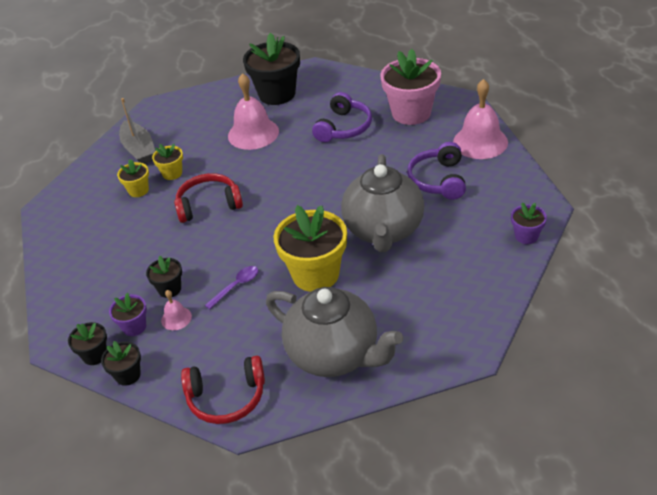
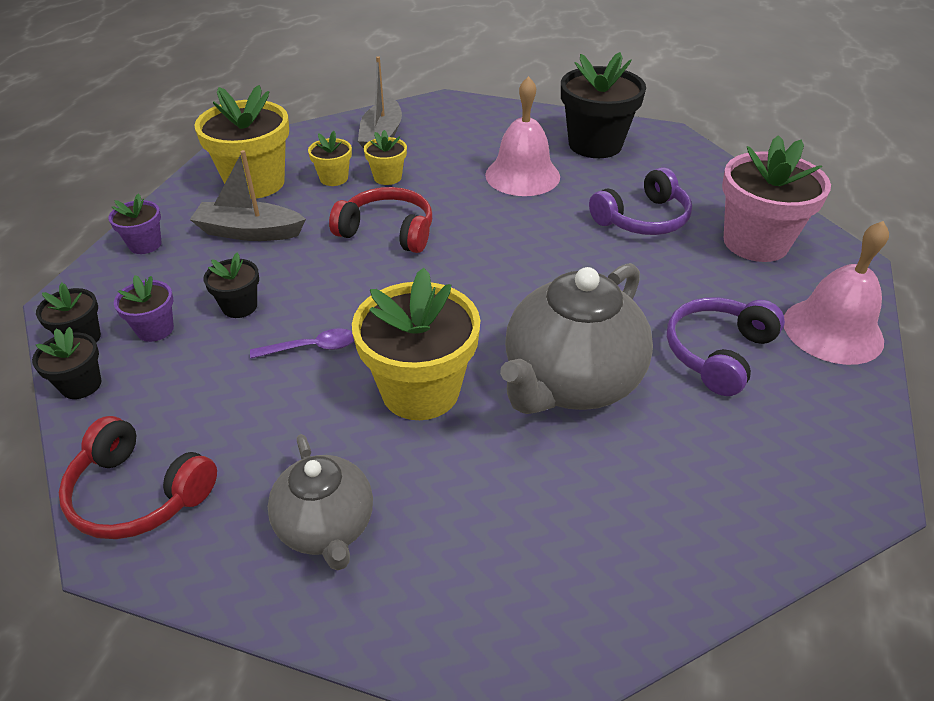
camera: 30 degrees right, 0 degrees up
(89, 218) = (255, 183): none -> yellow flower pot
(123, 248) = (249, 232): none -> grey boat
(176, 318) = (206, 347): pink bell -> none
(334, 354) = (326, 527): grey teapot -> grey teapot, size x0.61
(526, 236) = (796, 523): purple flower pot -> purple flower pot (145, 244)

